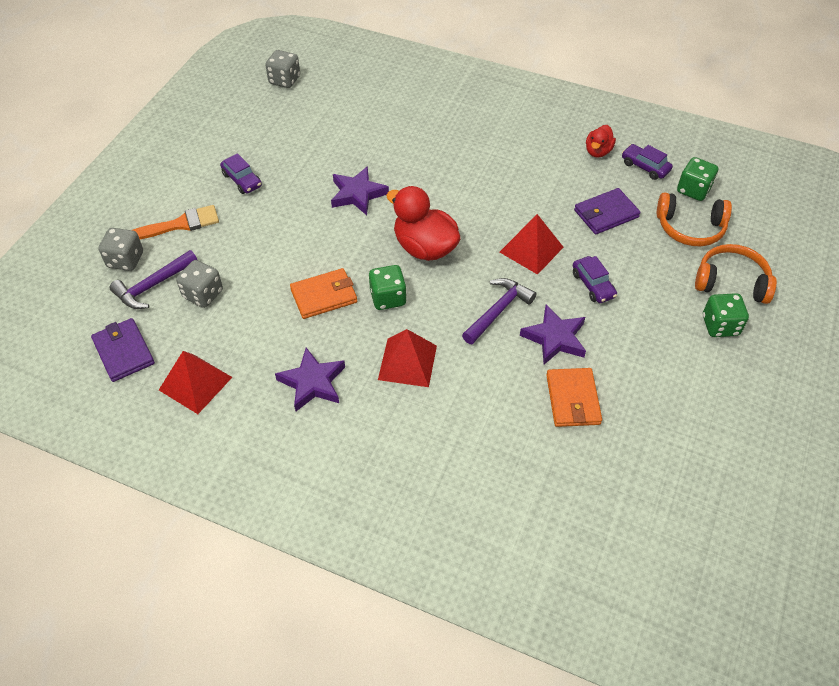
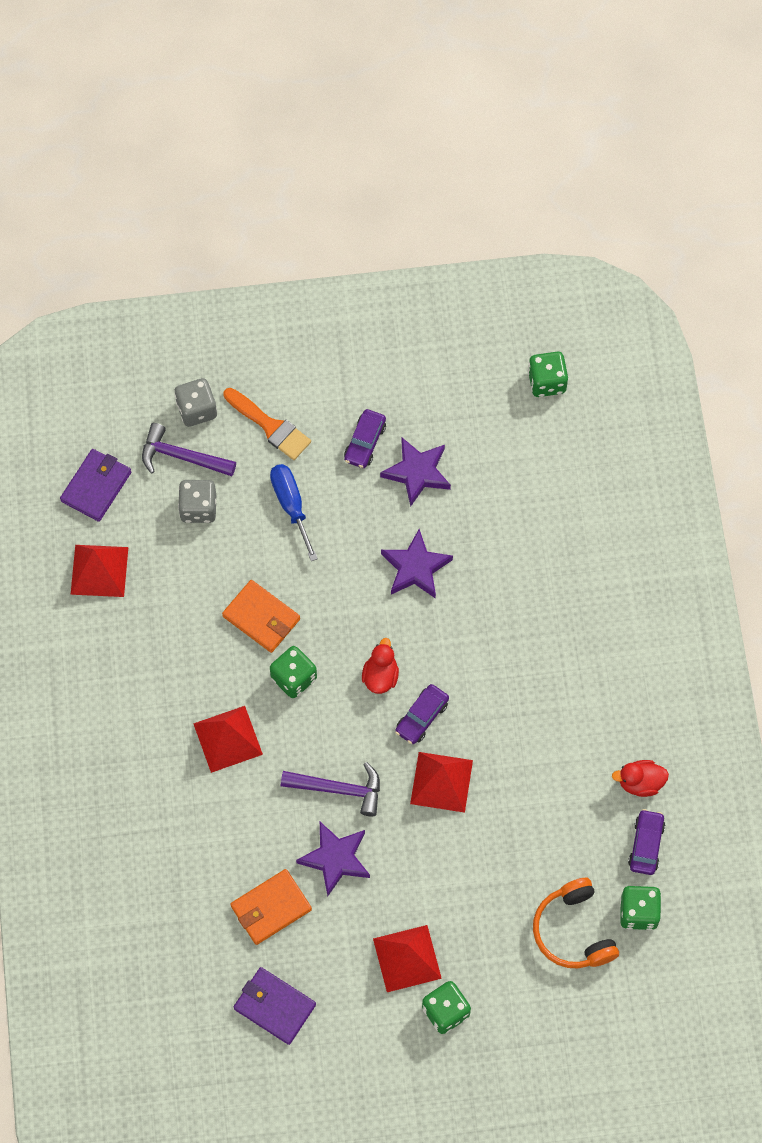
camera: 60 degrees right, 15 degrees up
(251, 239) = (291, 505): none -> blue screwdriver
(284, 80) = (546, 382): grey dice -> green dice
(312, 383) = (157, 669): purple star -> purple star (417, 472)
(424, 247) = (380, 676): red duck -> red duck, size x0.55
(593, 285) = (428, 865): purple car -> purple car (422, 717)
(606, 214) = (541, 834): purple wallet -> purple wallet (274, 1006)
(663, 330) = (407, 958): none -> red pyramid
(731, 282) = (515, 1002): orange headphones -> none

